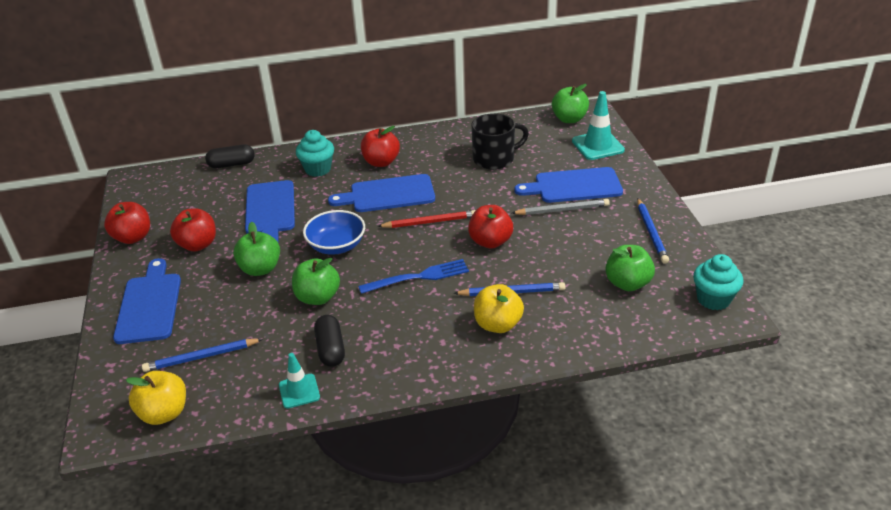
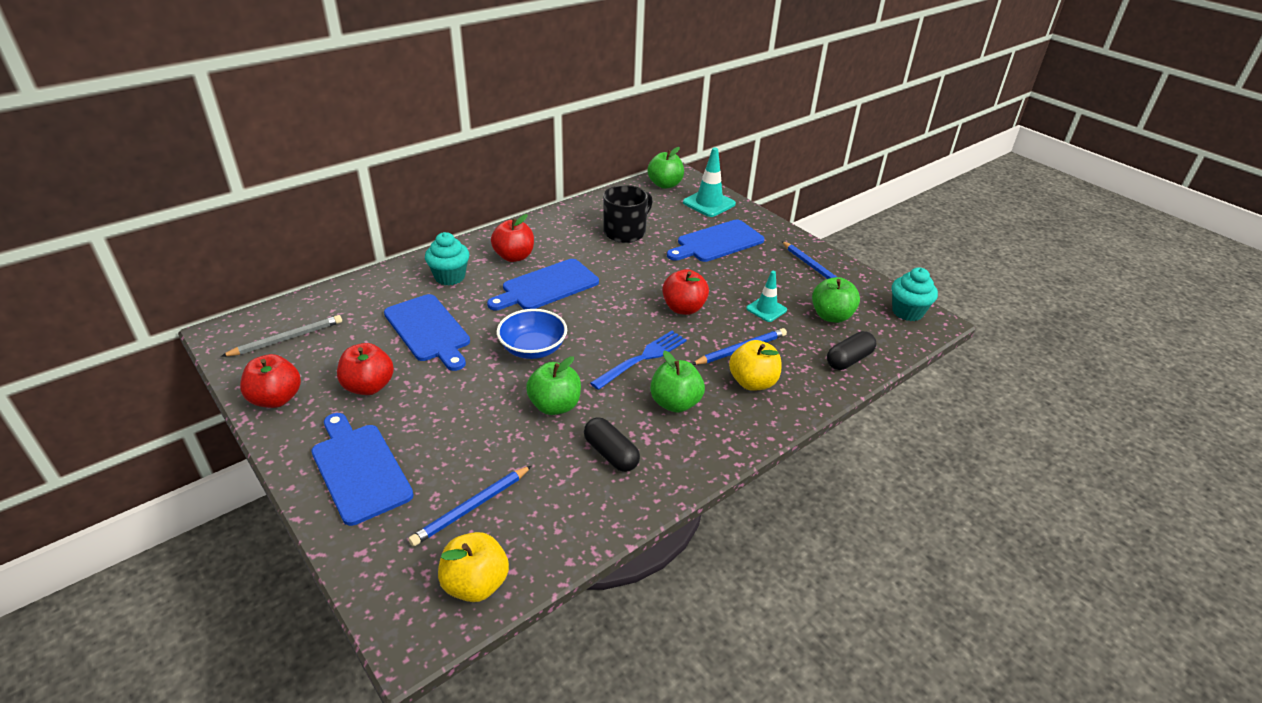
camera: 30 degrees left, 0 degrees up
(232, 164) = (343, 292): black capsule -> black capsule (848, 360)
(260, 269) = (466, 393): green apple -> green apple (675, 403)
(299, 391) = (612, 507): turquoise traffic cone -> turquoise traffic cone (766, 309)
(430, 222) = (611, 303): red pencil -> none
(562, 210) = (724, 265): grey pencil -> grey pencil (287, 339)

